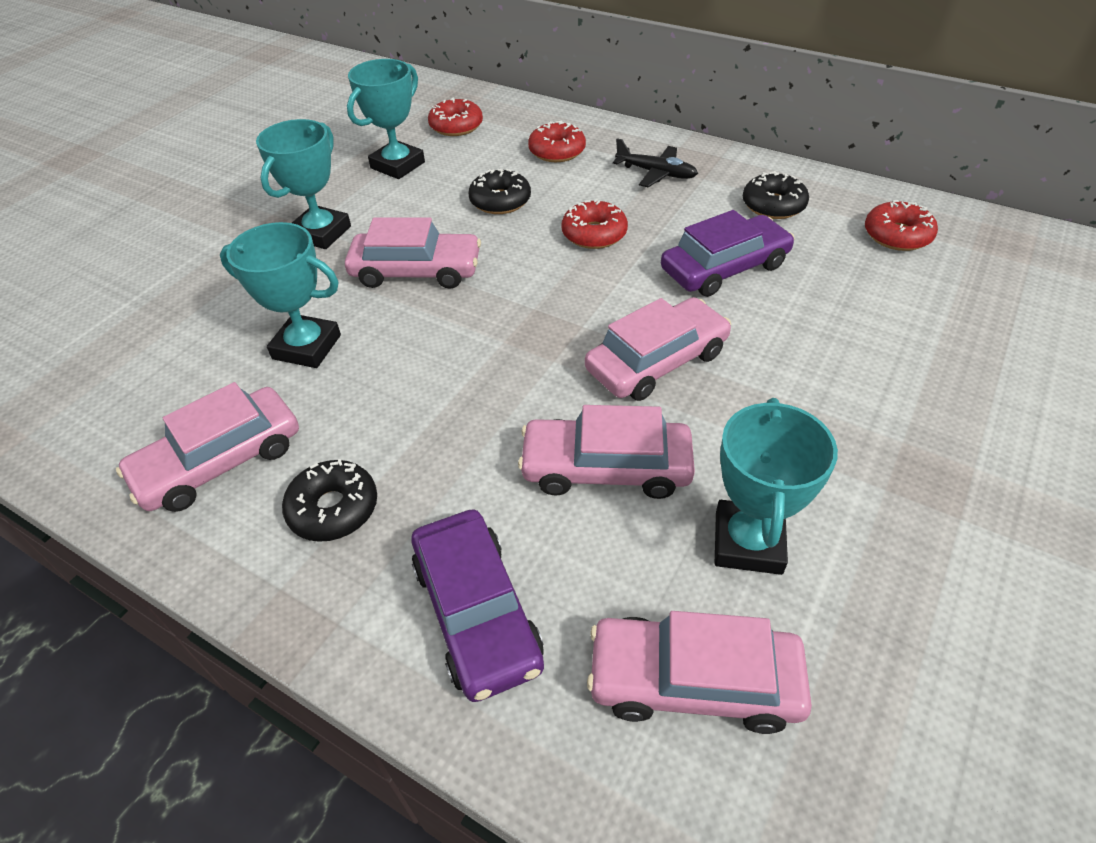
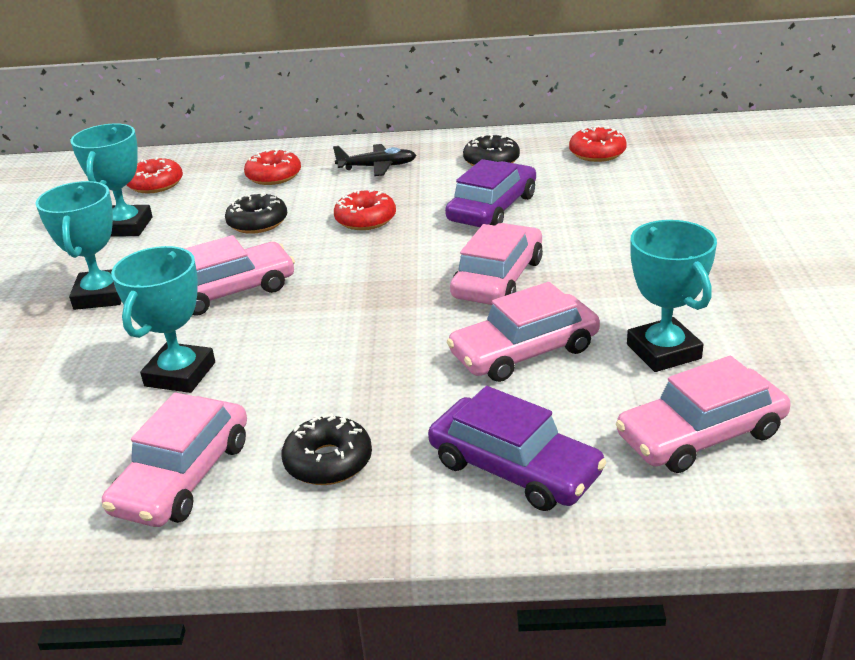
camera: 30 degrees left, 15 degrees down
(307, 347) = (180, 374): turquoise trophy -> turquoise trophy turned 60 degrees counterclockwise

